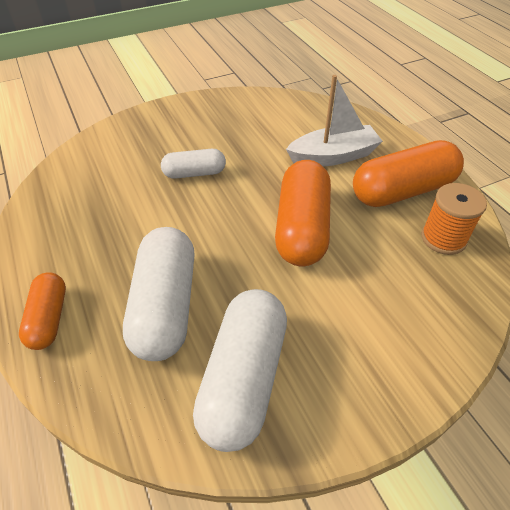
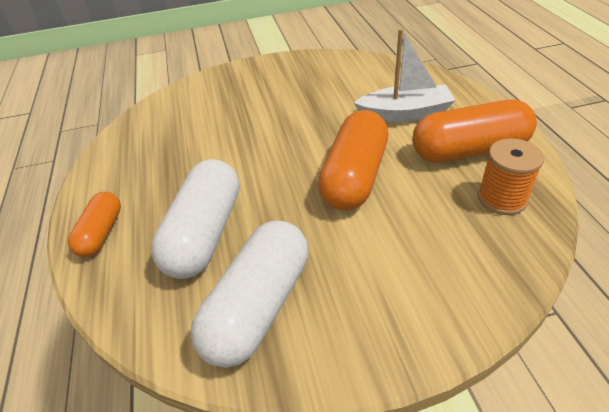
camera: 15 degrees right, 5 degrees down
(194, 173) = (265, 121): white capsule -> none

